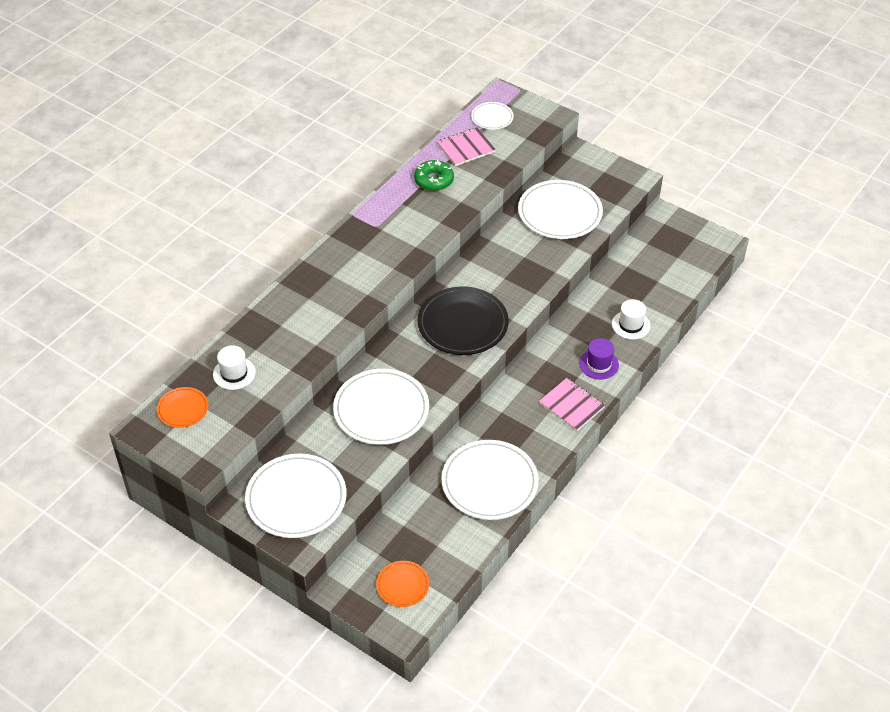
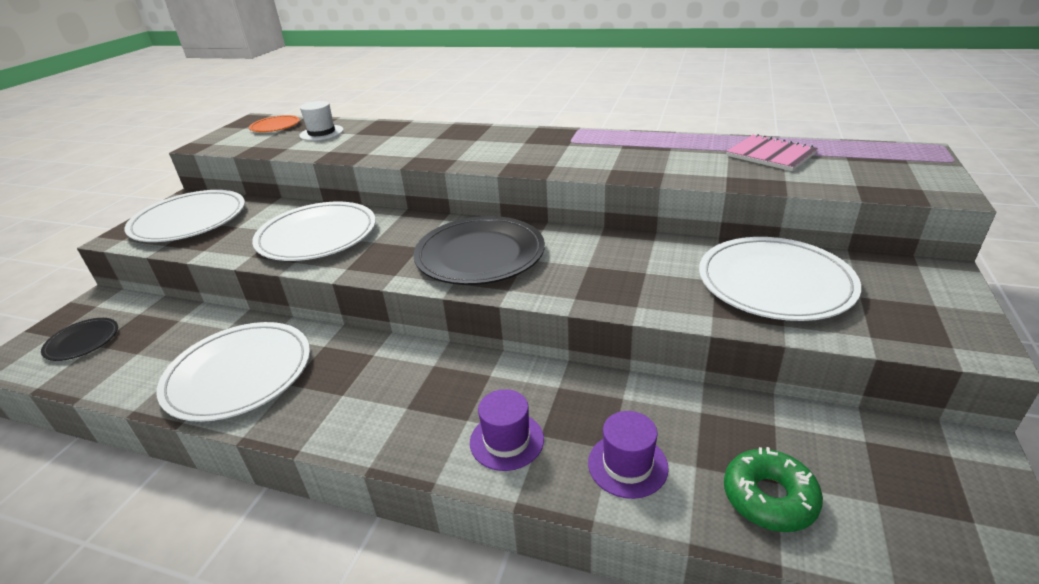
camera: 75 degrees right, 15 degrees down
(402, 585) = (82, 341): orange plate -> black plate
(434, 180) = (684, 151): green donut -> green donut (769, 497)
(492, 117) = (858, 157): white plate -> none
(571, 405) = (400, 426): pink notebook -> none
(631, 325) = (627, 465): white hat -> purple hat

